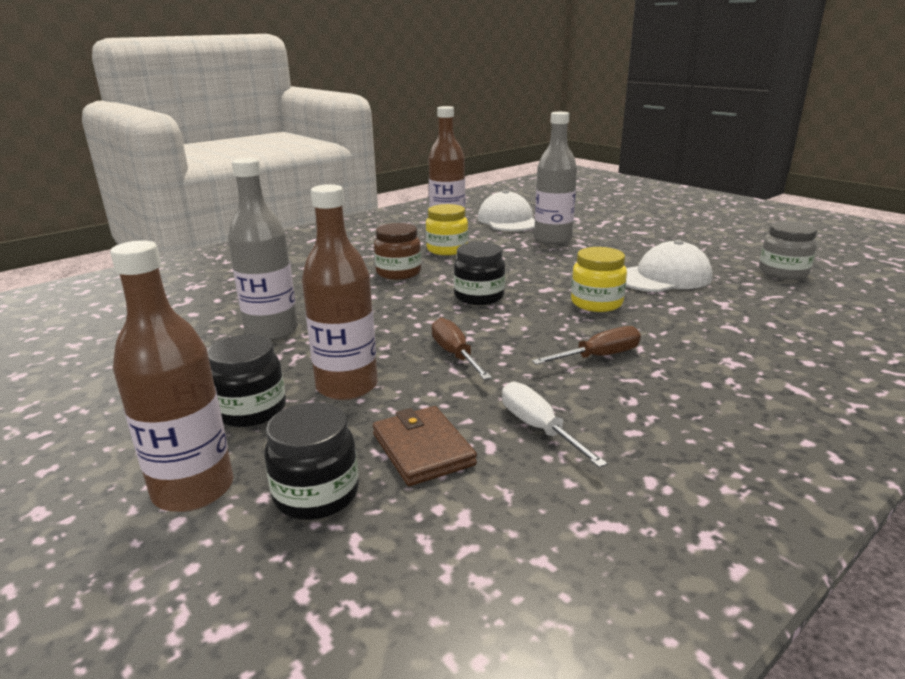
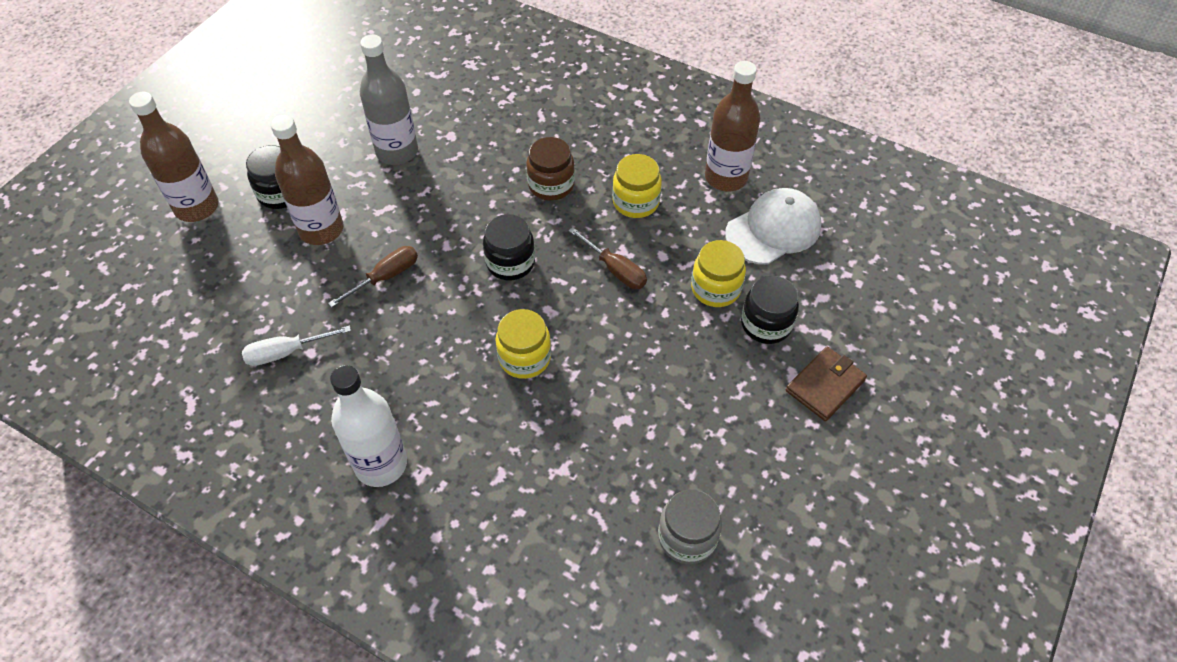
camera: 70 degrees right, 30 degrees up
(316, 494) = (199, 261): black jar -> black jar (766, 324)
(423, 449) = (251, 296): brown wallet -> brown wallet (825, 385)
(539, 428) = (286, 352): white screwdriver -> white screwdriver turned 150 degrees counterclockwise
(553, 239) = (715, 288): grey bottle -> yellow jar
(598, 356) = (406, 374): brown screwdriver -> brown screwdriver (615, 269)
(663, 277) = (622, 411): white cap -> none
(720, 381) = (381, 464): none -> white bottle

